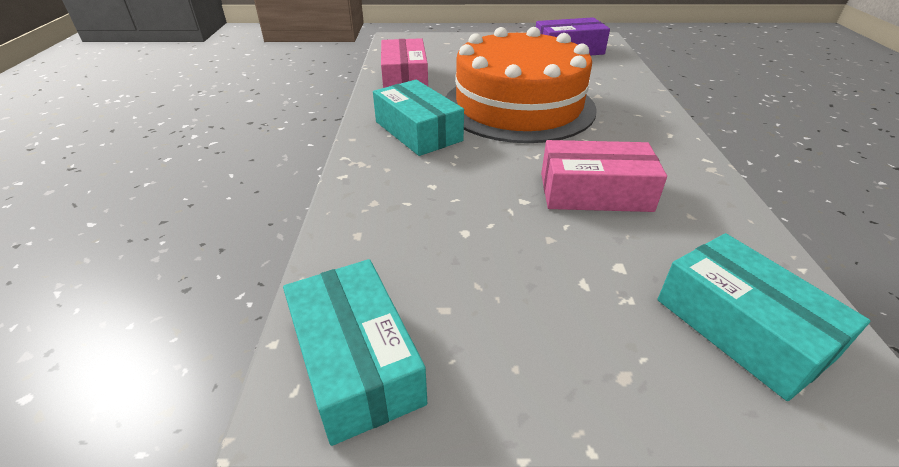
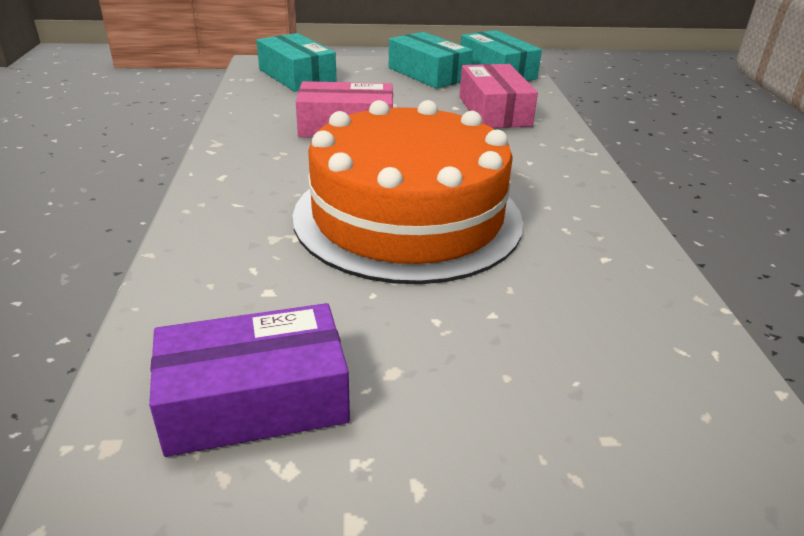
camera: 175 degrees right, 5 degrees down
(405, 78) = (618, 275): pink box -> pink box (494, 111)
(418, 131) = (534, 179): turquoise box -> turquoise box (428, 74)

